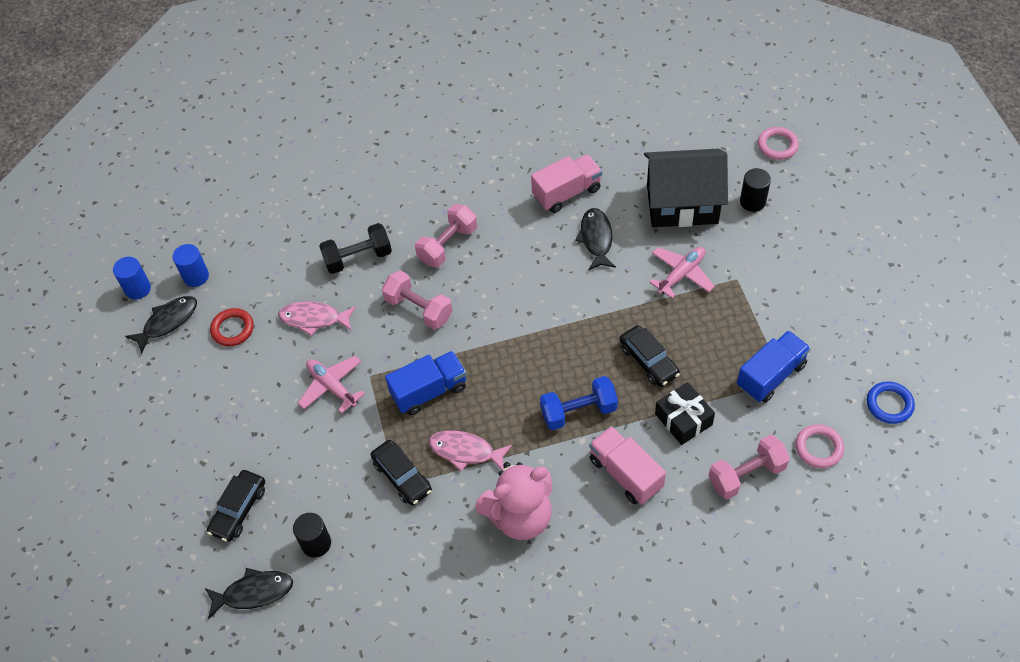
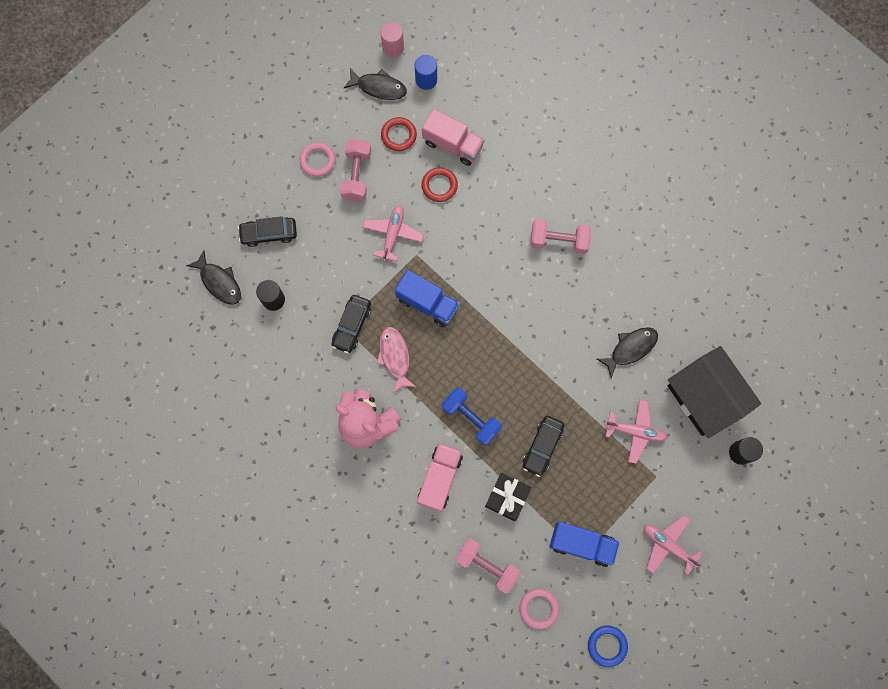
camera: 55 degrees right, 20 degrees up
(138, 289) = (393, 47): blue cylinder -> pink cylinder
(314, 319) = (439, 186): pink fish -> red ring
(358, 258) = (508, 183): black dumbbell -> none
(419, 309) = (490, 254): pink dumbbell -> pink dumbbell (356, 175)
(567, 193) = (661, 302): pink truck -> pink truck (452, 144)
(777, 145) = (812, 445): pink ring -> pink ring (317, 160)
(811, 302) = (668, 545): none -> pink plane

